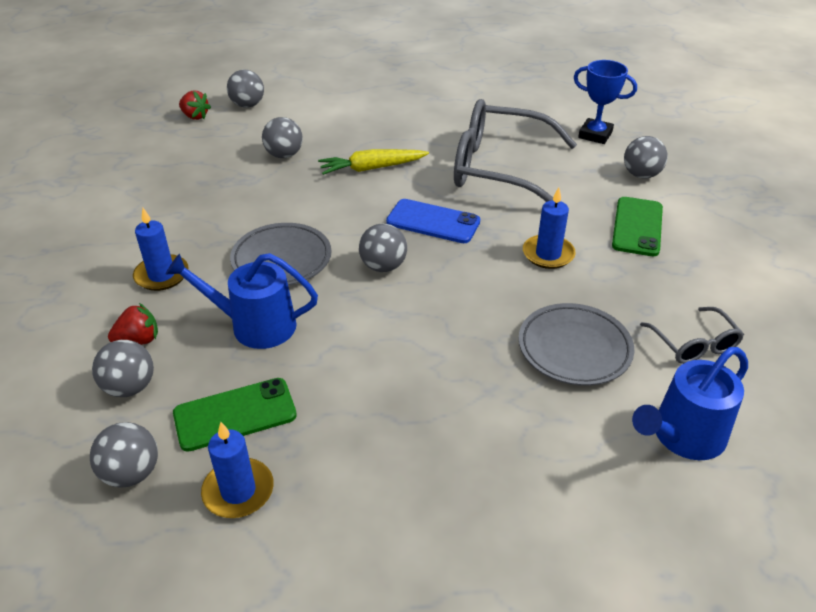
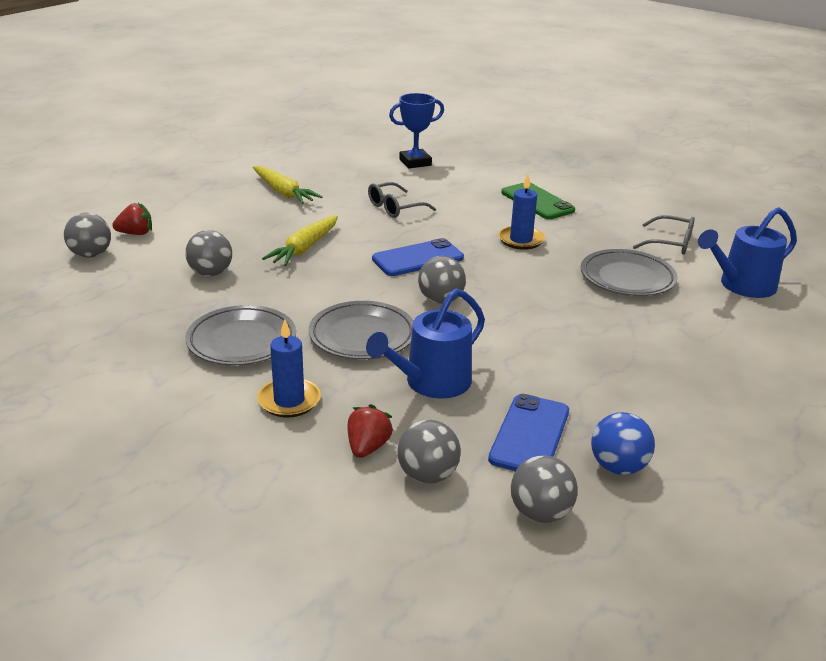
camera: 50 degrees left, 10 degrees down
(195, 116) = (52, 285): red strawberry -> red strawberry (136, 233)
(213, 216) = (242, 341): none -> grey plate
(235, 414) = (529, 435): green phone -> blue phone
(238, 491) = (618, 467): blue candle -> blue ball
(441, 114) = (283, 192): none -> yellow carrot
(498, 168) = (394, 208): grey glasses -> grey glasses, size x0.46
(641, 175) = (485, 173): grey ball -> none
(683, 436) = (742, 285): blue watering can -> blue watering can turned 60 degrees clockwise

